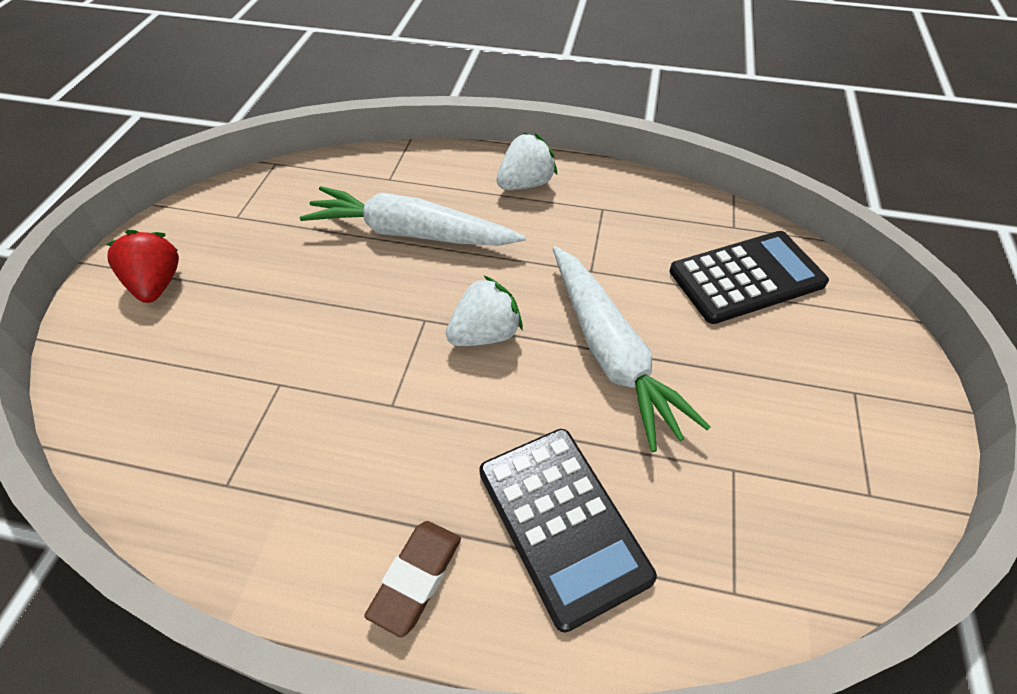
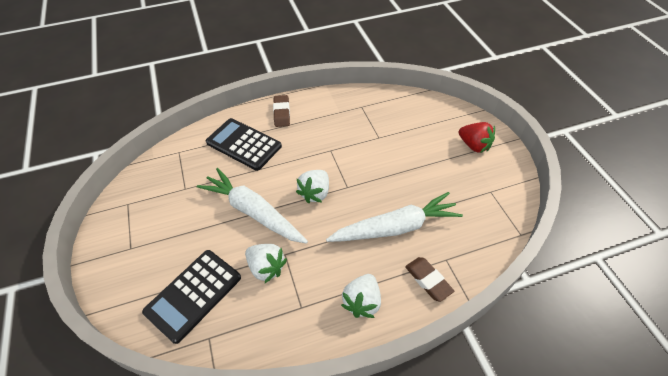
camera: 150 degrees right, 0 degrees up
(432, 170) = (428, 280): none -> brown eraser
(627, 265) = (266, 268): none -> white strawberry

